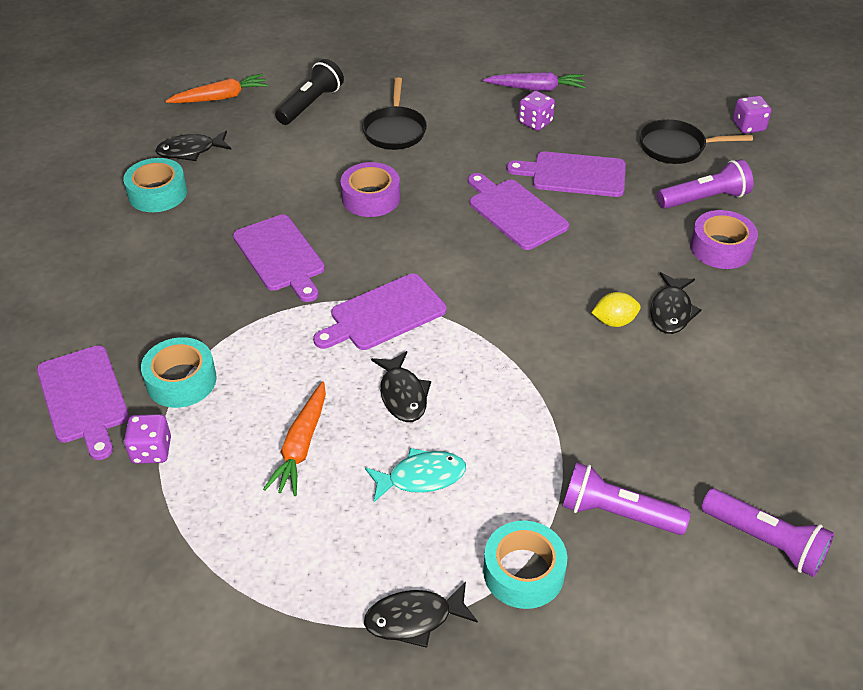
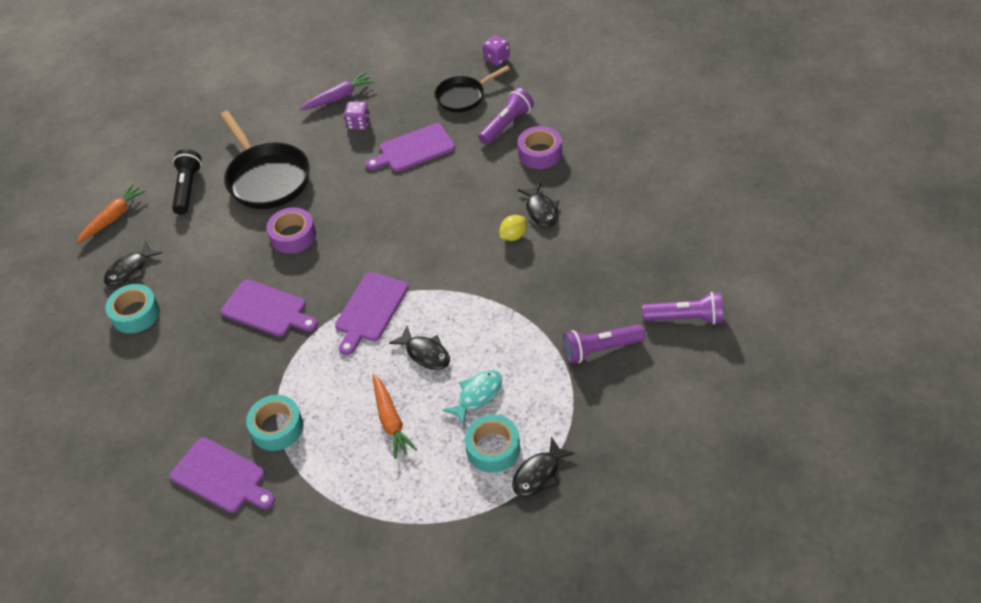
camera: 30 degrees left, 5 degrees up
(151, 451) = (299, 481): purple dice -> none
(394, 130) = (266, 178): black pan -> black pan, size x1.65
(515, 212) = (397, 196): purple cutting board -> none
(523, 572) = (576, 412): turquoise tape -> turquoise tape (493, 448)

